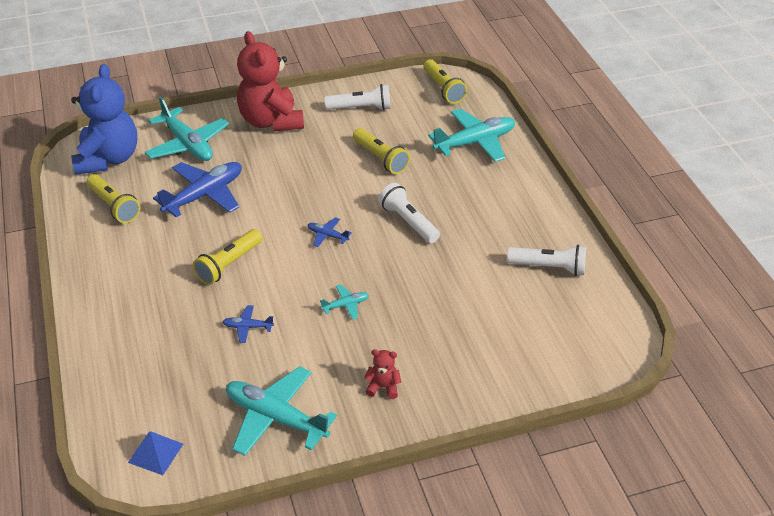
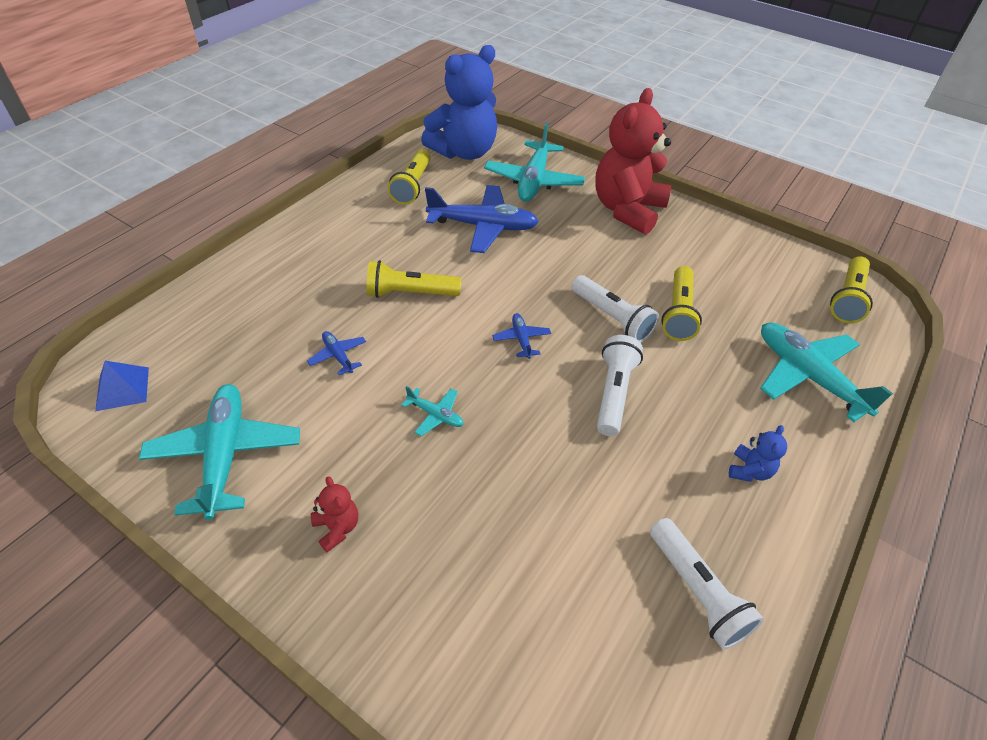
camera: 50 degrees right, 5 degrees up
(361, 108) = (728, 256): white flashlight -> white flashlight (612, 318)
(475, 142) = (807, 376): turquoise plane -> turquoise plane turned 150 degrees counterclockwise
(506, 204) = (749, 470): none -> blue teddy bear

